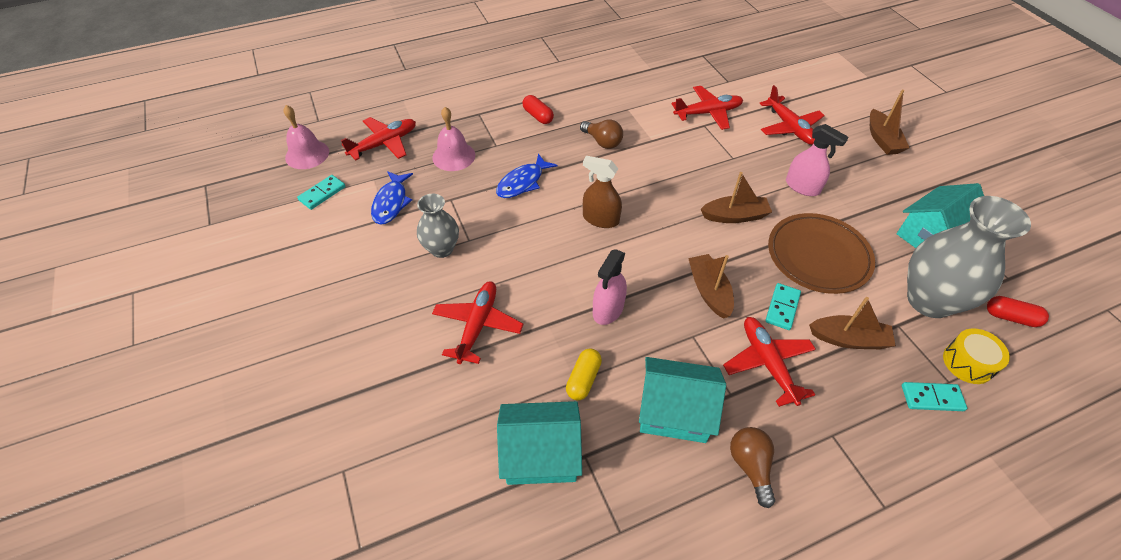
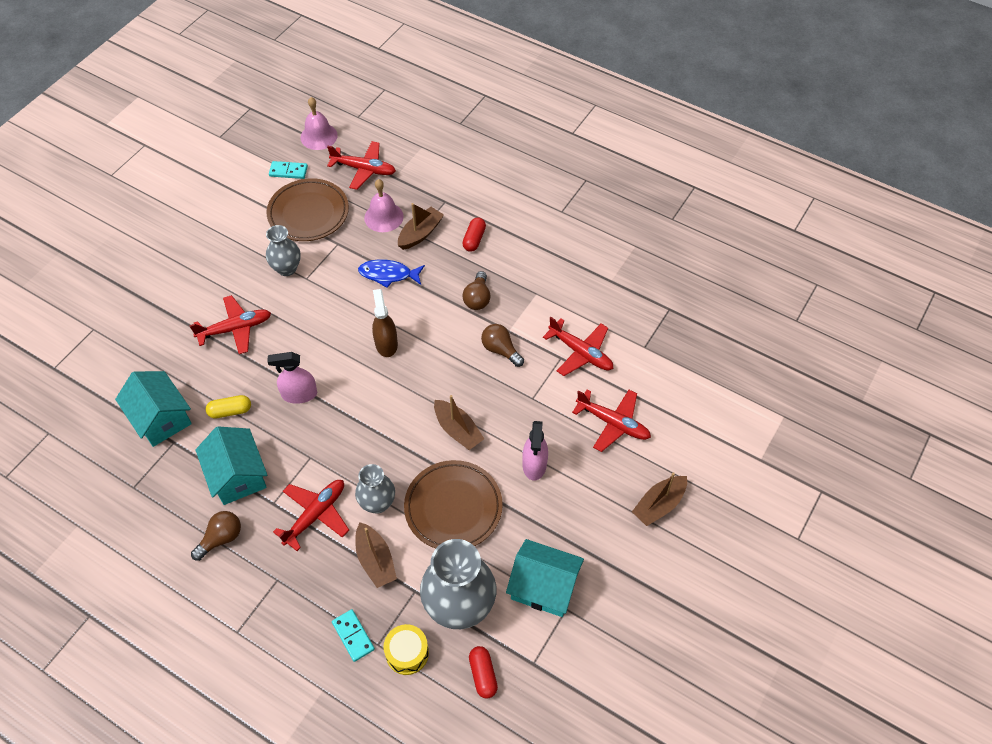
camera: 55 degrees right, 5 degrees up
(391, 203) = (308, 213): blue fish -> brown plate
(669, 153) = (500, 350): none -> brown light bulb
(709, 291) = (361, 448): brown boat -> brown boat (420, 234)
(782, 308) = (377, 503): turquoise domino -> grey vase
(789, 127) = (613, 423): red plane -> red plane turned 90 degrees counterclockwise

